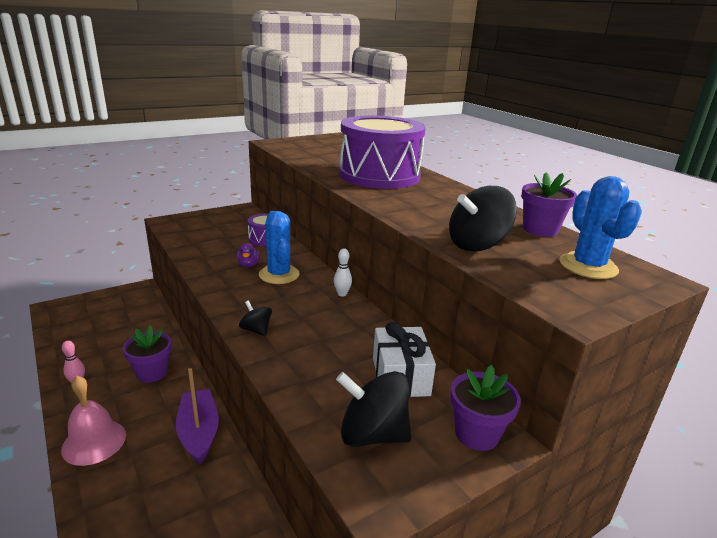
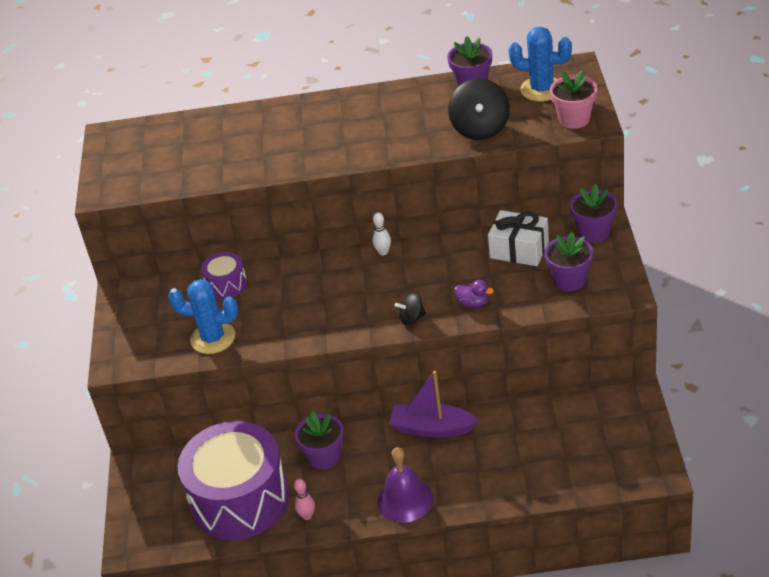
camera: 55 degrees left, 15 degrees up
(94, 442) = (405, 500): pink bell -> purple bell
(248, 265) = (283, 307): purple duck -> purple duck (473, 303)
(279, 274) = (319, 288): blue cactus -> blue cactus (213, 338)
(372, 434) = (569, 280): black spinning top -> purple flower pot
(379, 175) = (285, 136): purple drum -> purple drum (239, 499)
(564, 297) = (574, 119): none -> pink flower pot

